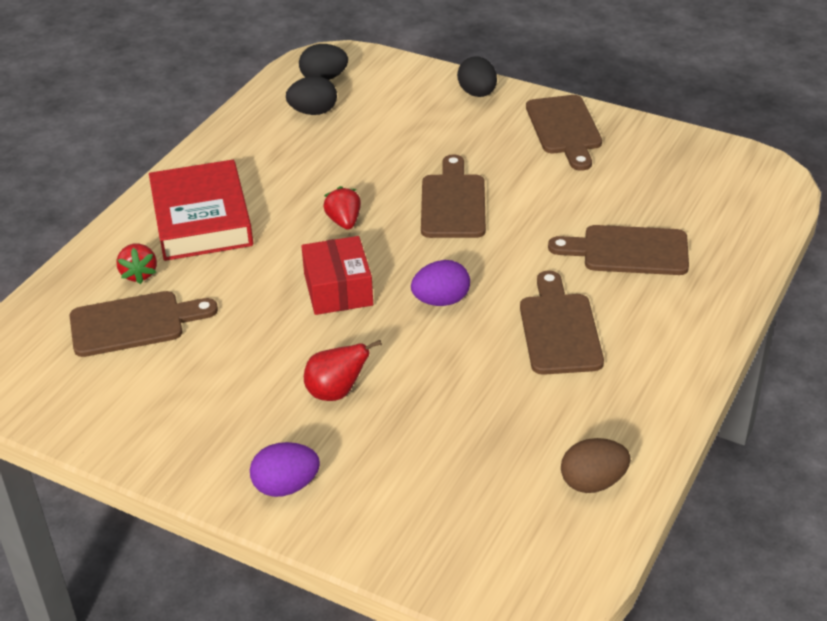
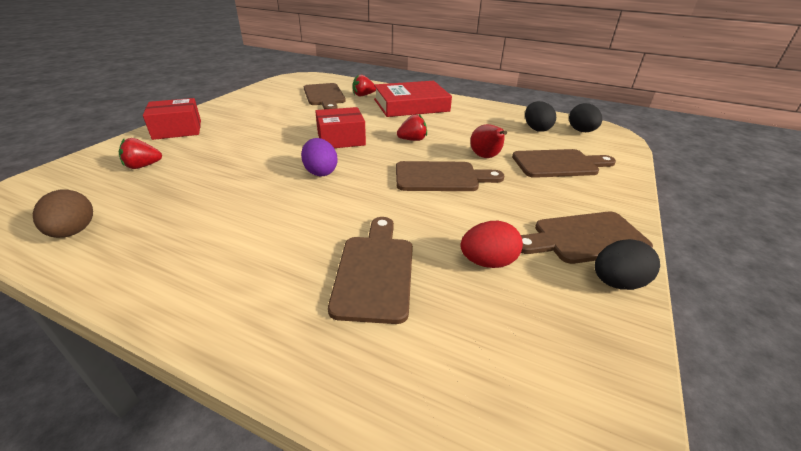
camera: 85 degrees right, 5 degrees down
(286, 486) = (177, 130): purple egg -> red box
(336, 392) = (244, 140): red pear -> red pear (486, 157)
(426, 481) = (143, 166): none -> red strawberry
(477, 93) = (611, 190): black egg -> black egg (617, 283)
(559, 329) = (267, 222): brown cutting board -> brown cutting board (559, 164)
(606, 187) = (487, 262): none -> red egg

